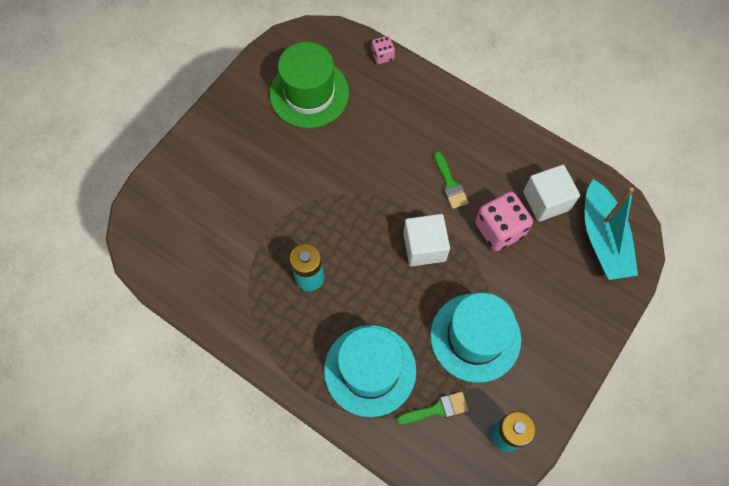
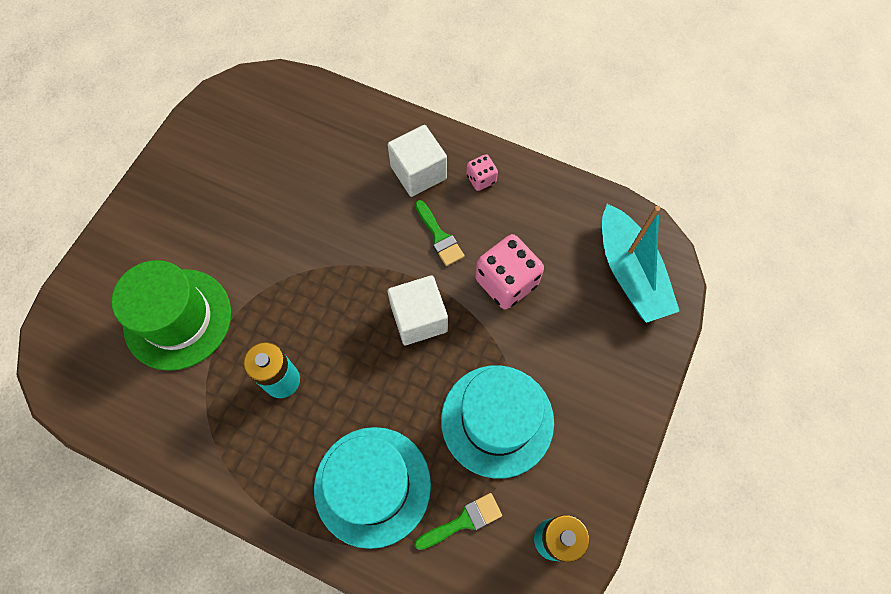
camera: 10 degrees left, 0 degrees up
(309, 93) = (255, 155): green hat -> green hat (178, 319)
(382, 56) = (338, 97): pink dice -> pink dice (481, 179)
(546, 201) = (556, 238): white cube -> white cube (418, 172)

